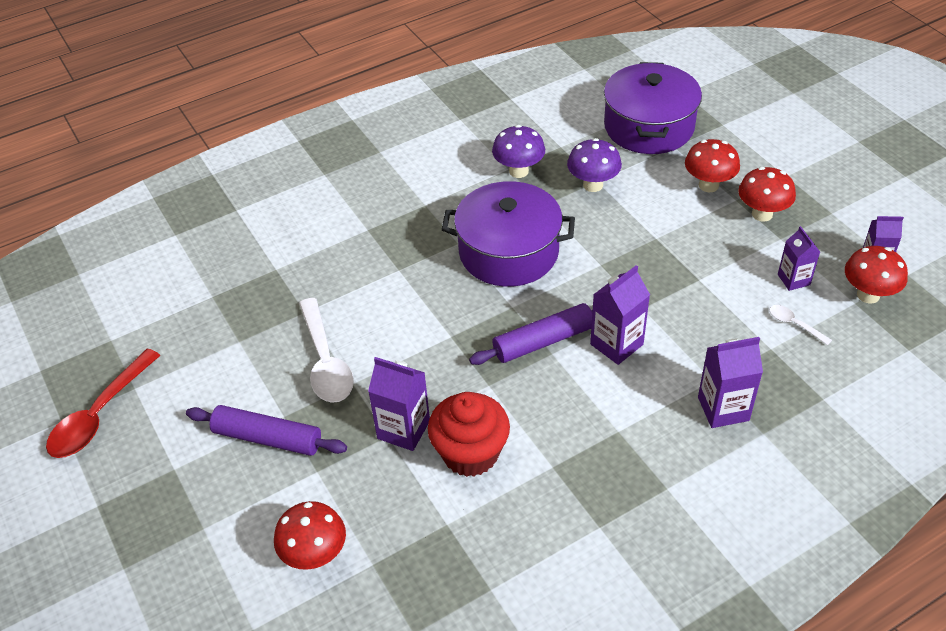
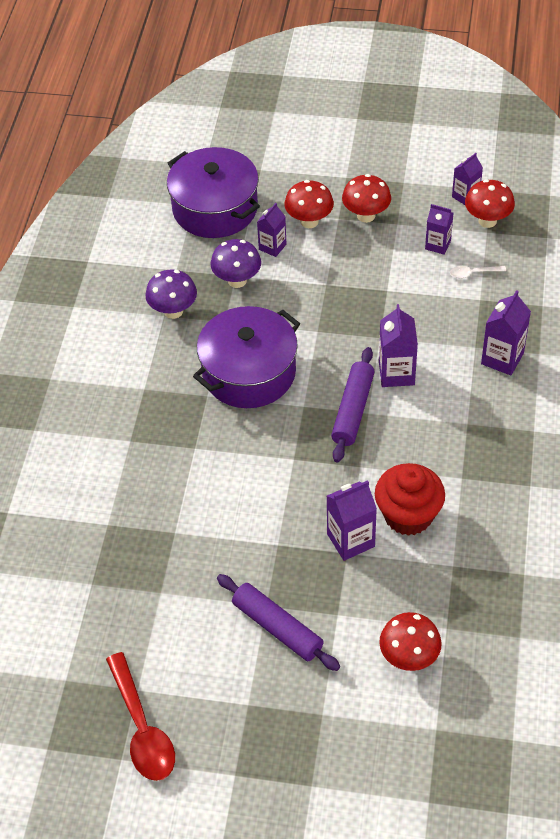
camera: 50 degrees left, 5 degrees up
(267, 438) = (277, 627): purple rolling pin -> purple rolling pin turned 75 degrees clockwise
(326, 361) = (239, 548): white spoon -> none
(653, 182) = (272, 247): none -> purple carton

